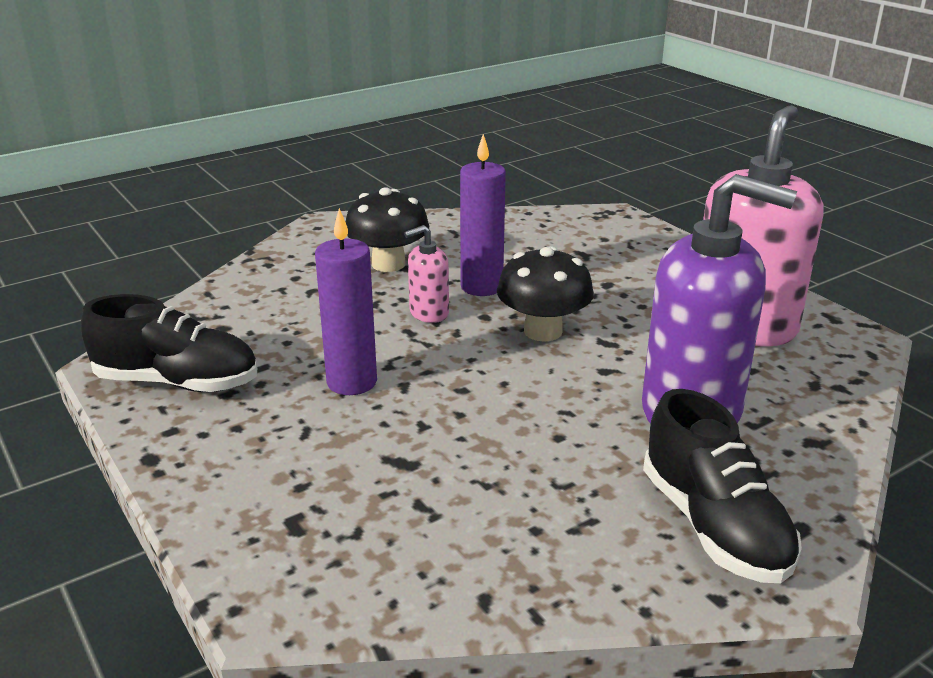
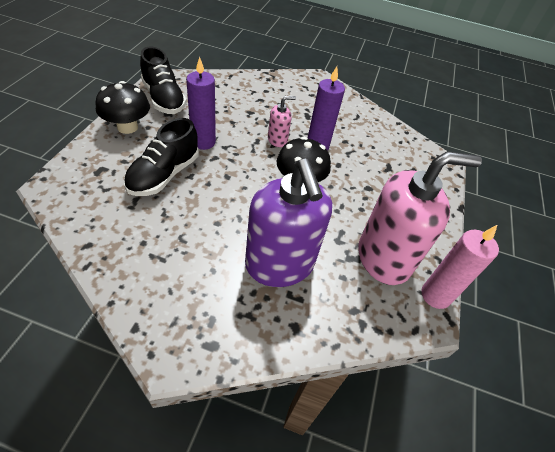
camera: 45 degrees right, 20 degrees up
(388, 264) = (305, 110): black mushroom -> black mushroom (127, 127)
(428, 313) = (277, 140): pink soap dispenser -> pink soap dispenser turned 135 degrees clockwise
(713, 526) = (189, 307): black shoe -> black shoe (164, 175)
(829, 318) = (435, 295): none -> pink candle

